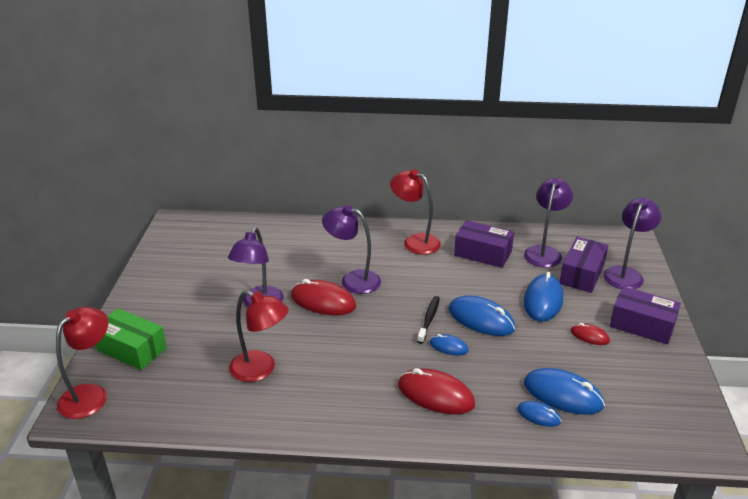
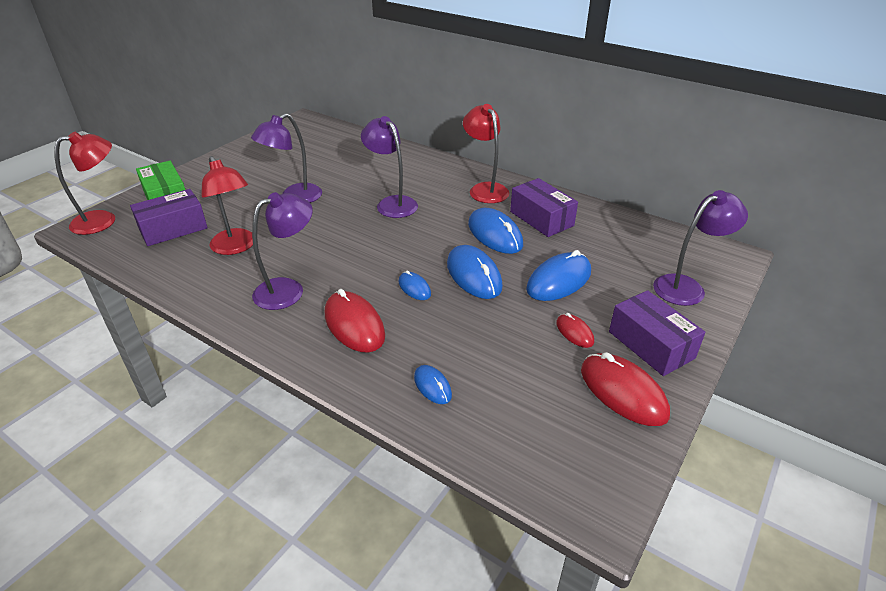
camera: 30 degrees right, 5 degrees up
(323, 301) = (347, 212): red mouse -> red mouse (623, 392)
(429, 319) = (423, 258): black toothbrush -> none
(544, 252) = (610, 237): purple lamp -> purple lamp (288, 289)
(563, 394) = (481, 377): blue mouse -> blue mouse (495, 234)
(581, 274) = (631, 270): purple box -> purple box (173, 229)

